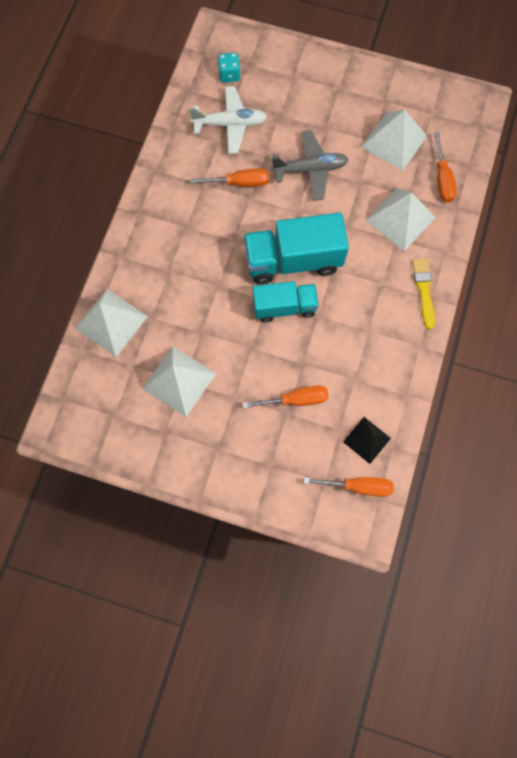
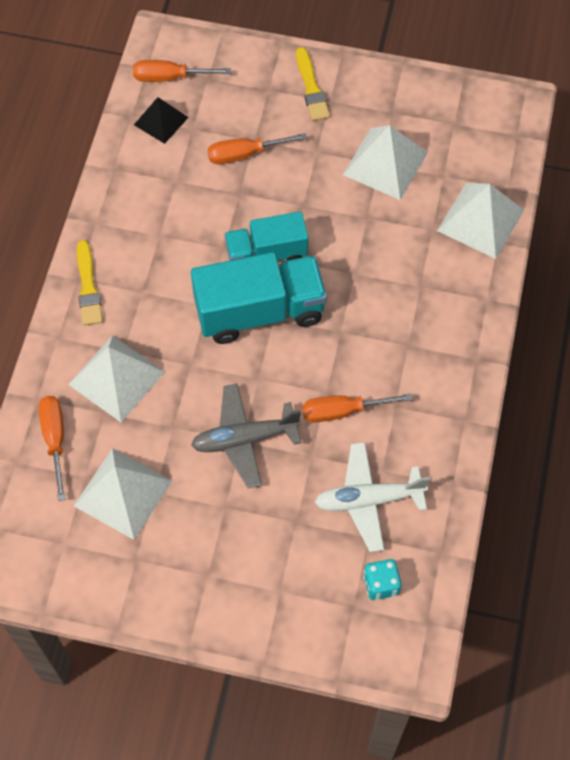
camera: 175 degrees right, 10 degrees down
(232, 463) = (311, 88): none -> yellow brush

